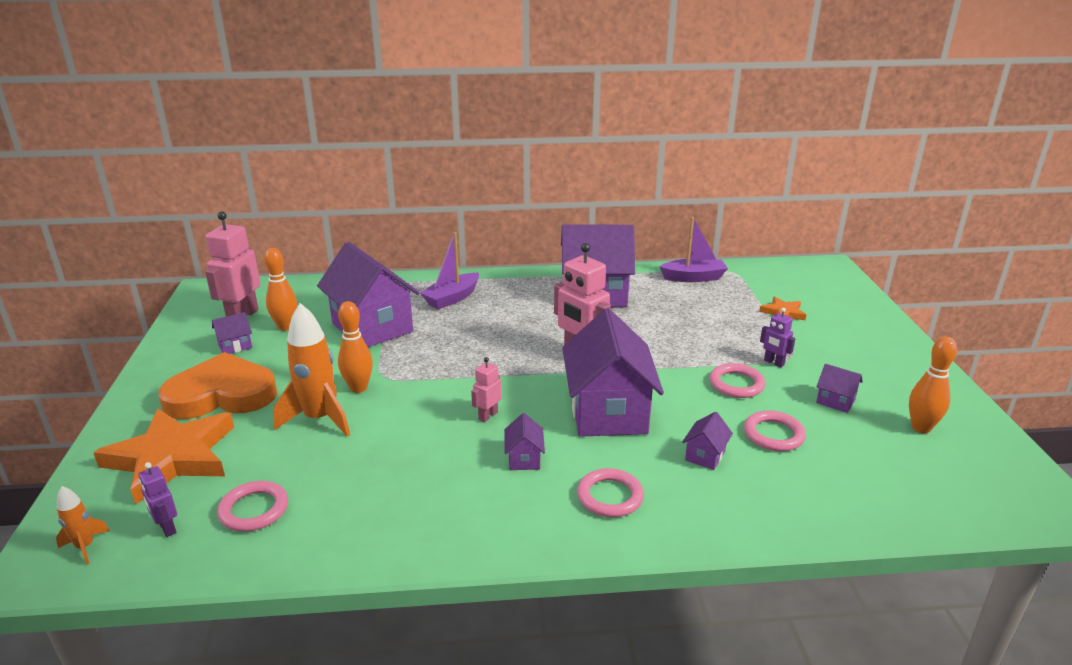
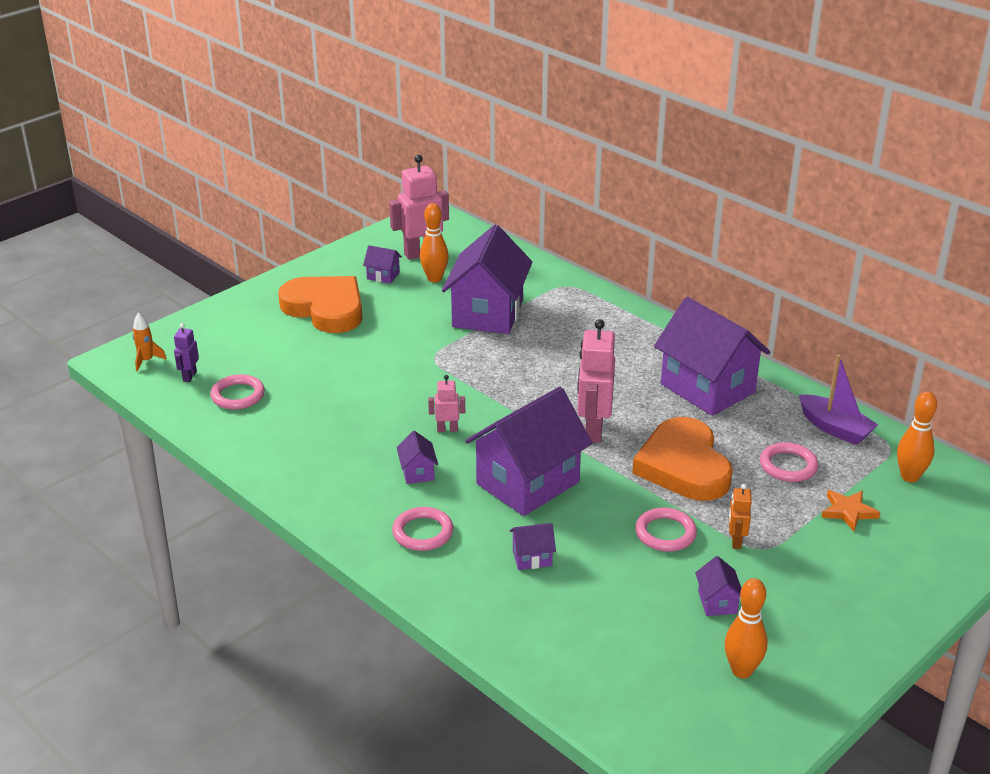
camera: 50 degrees right, 5 degrees up
(171, 458) = (245, 335): orange star -> none
(319, 419) = (350, 362): orange rocket -> none
(358, 388) = (405, 355): orange bowling pin -> orange bowling pin (909, 477)
(452, 298) = (585, 322): purple boat -> none
(524, 459) = (417, 472): purple house -> purple house turned 60 degrees counterclockwise
(668, 342) = (683, 466): none -> orange heart
(773, 363) = (735, 541): purple robot -> orange robot
(773, 434) = (611, 584): pink ring -> pink ring (788, 466)

